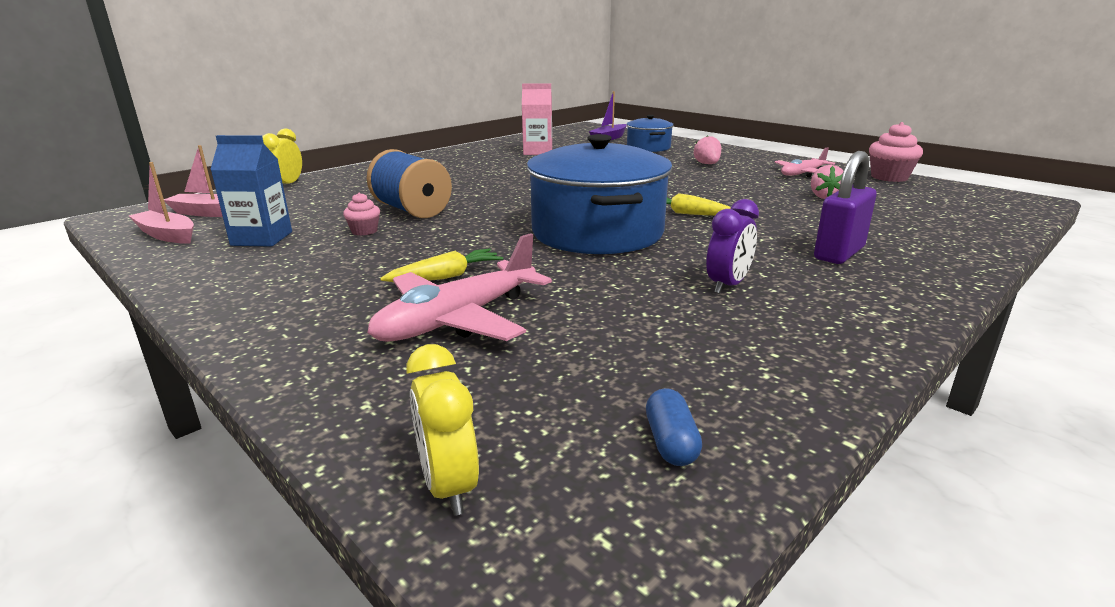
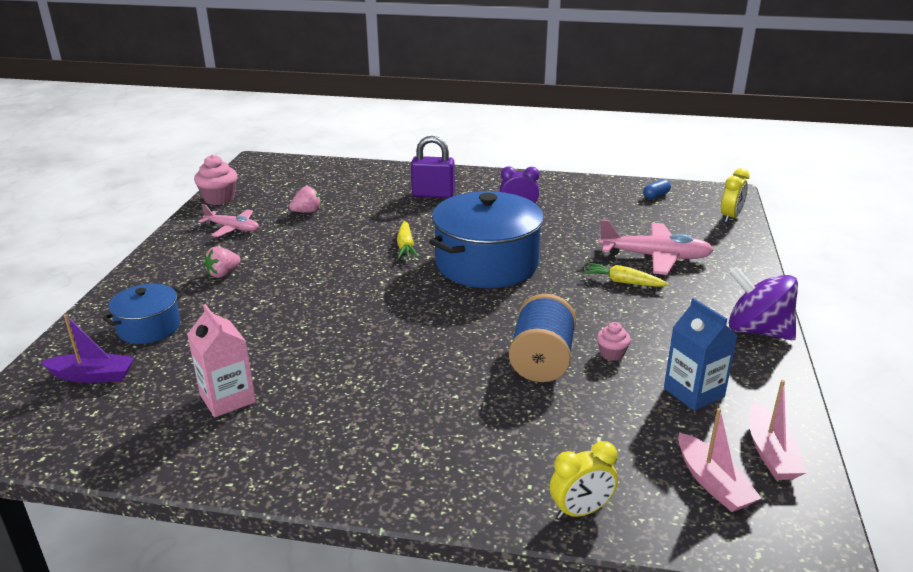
camera: 125 degrees left, 5 degrees up
(226, 301) = (757, 330): none -> purple spinning top

